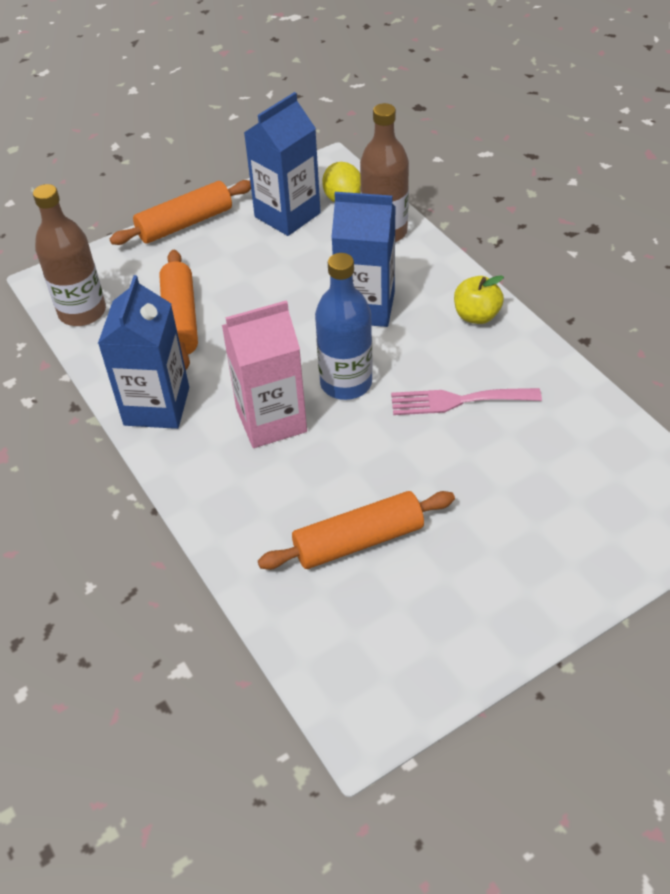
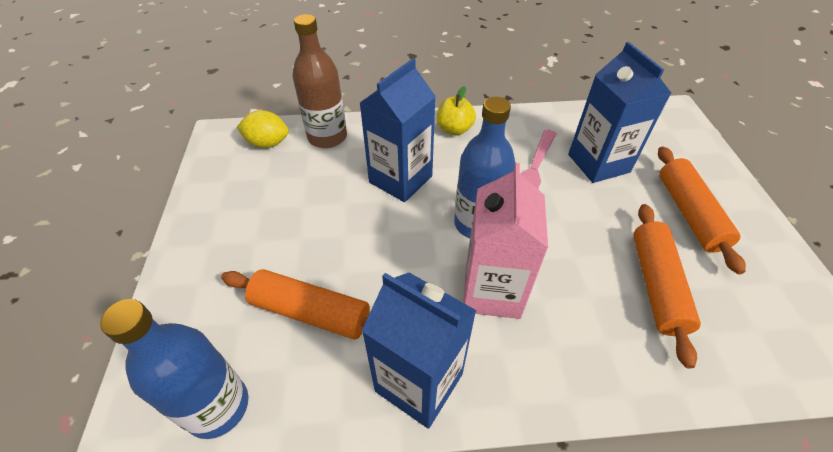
camera: 65 degrees left, 0 degrees up
(82, 312) = (217, 406): brown bottle -> blue bottle
(185, 224) = (180, 256): orange rolling pin -> orange rolling pin (689, 213)
(287, 215) = (249, 181): blue carton -> blue carton (598, 163)

